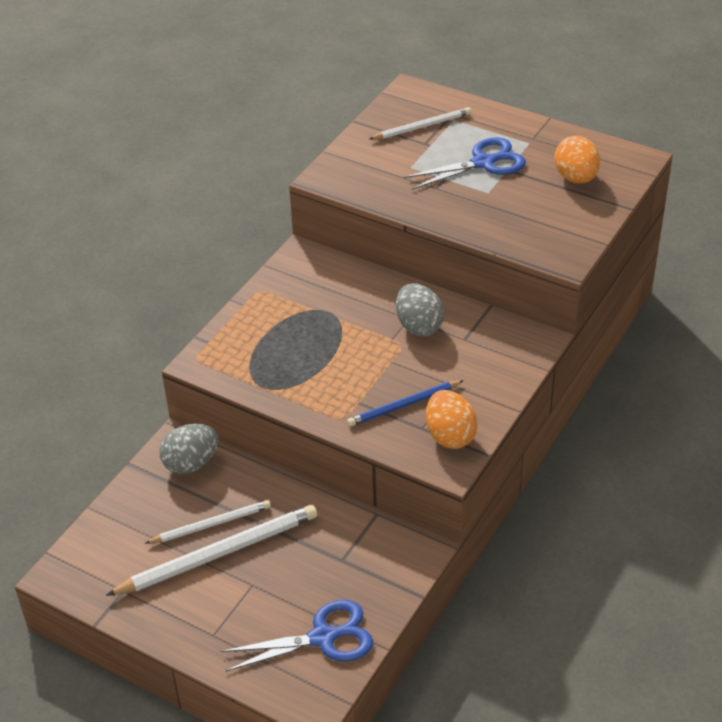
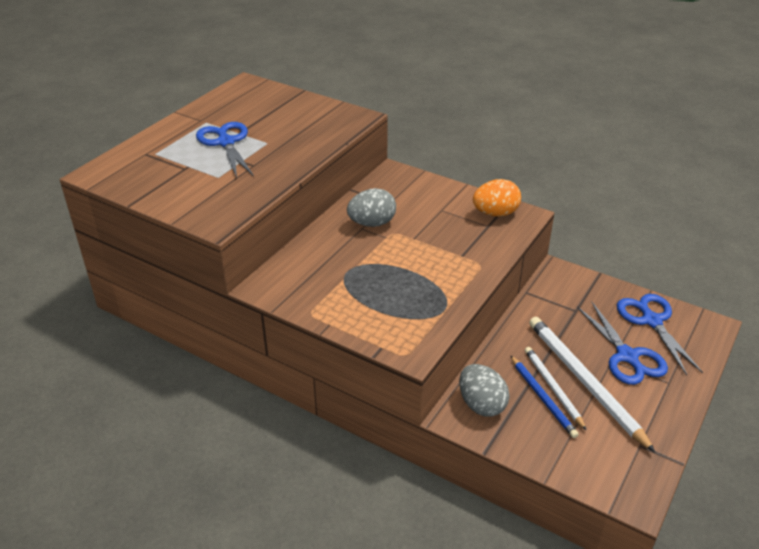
camera: 90 degrees left, 5 degrees down
(258, 600) = (627, 356): none -> blue scissors
(403, 405) = (464, 233): blue pencil -> blue pencil (543, 398)
(422, 126) = (158, 169): white pencil -> none
(576, 178) = (261, 106): orange egg -> none

